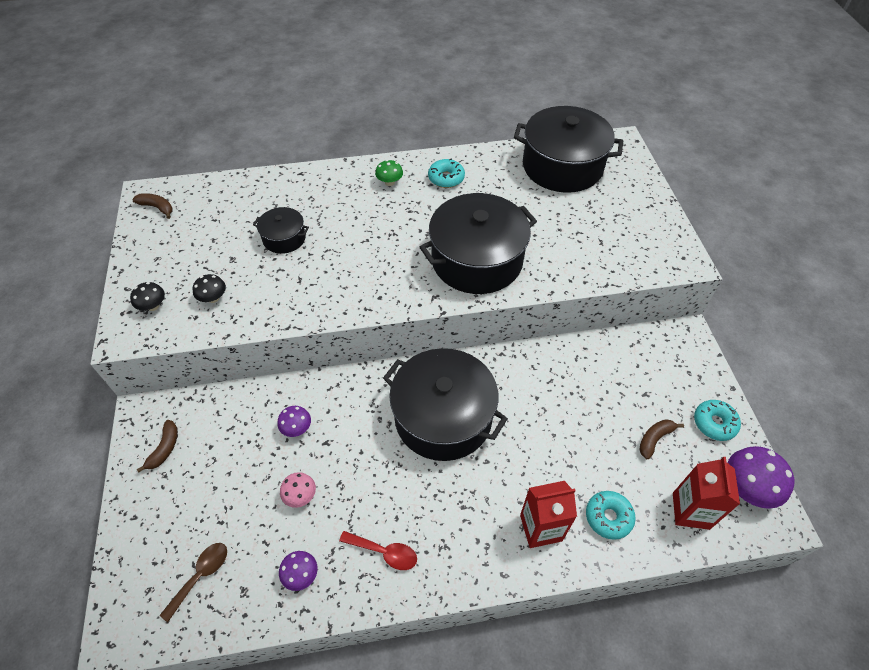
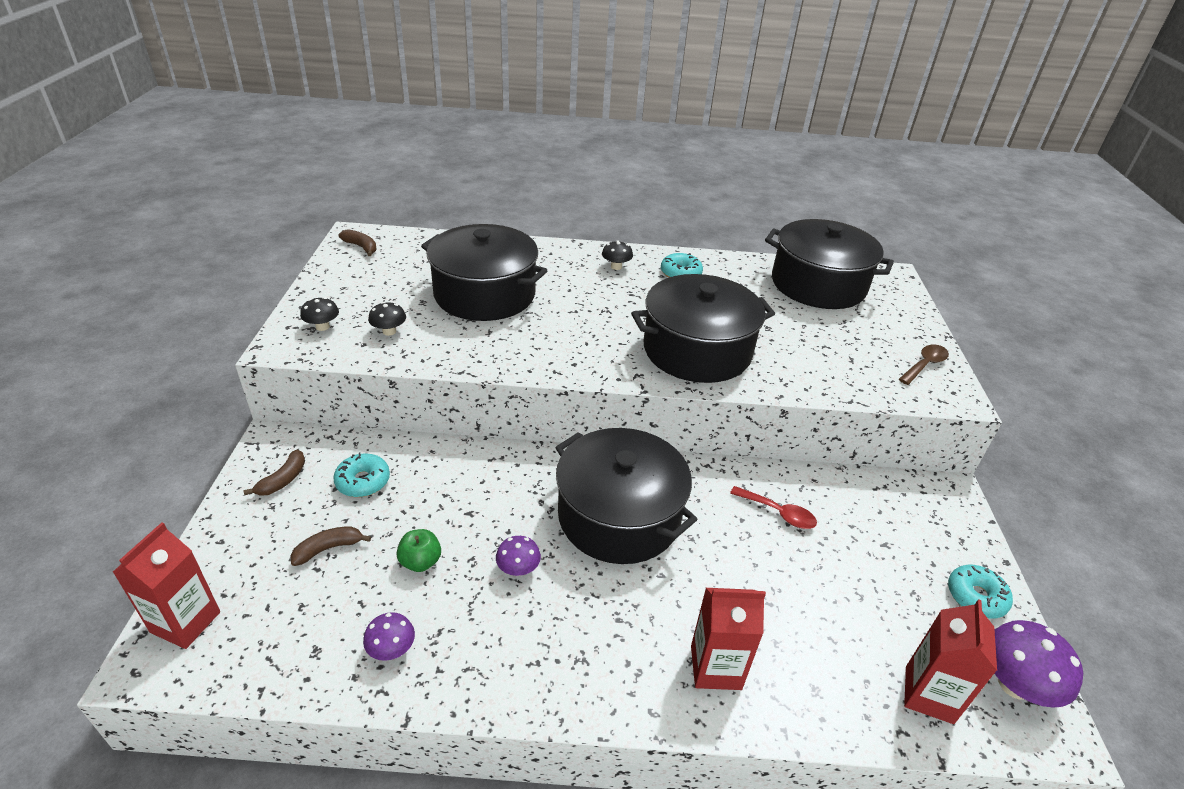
camera: 10 degrees right, 15 degrees down
(133, 593) = (185, 622): none -> red carton
(201, 575) = (272, 621): brown spoon -> brown spoon (924, 365)
(284, 238) = (485, 294): black pot -> black pot, size x2.07
(296, 428) = (440, 491): purple mushroom -> purple mushroom (518, 569)
(300, 495) = (420, 562): pink mushroom -> green apple
(384, 552) = (504, 648): red spoon -> red spoon (778, 513)
(389, 182) = (616, 267): green mushroom -> black mushroom
(608, 517) = (811, 676): turquoise donut -> turquoise donut (363, 481)
(654, 439) = (890, 597): brown banana -> brown banana (328, 549)

